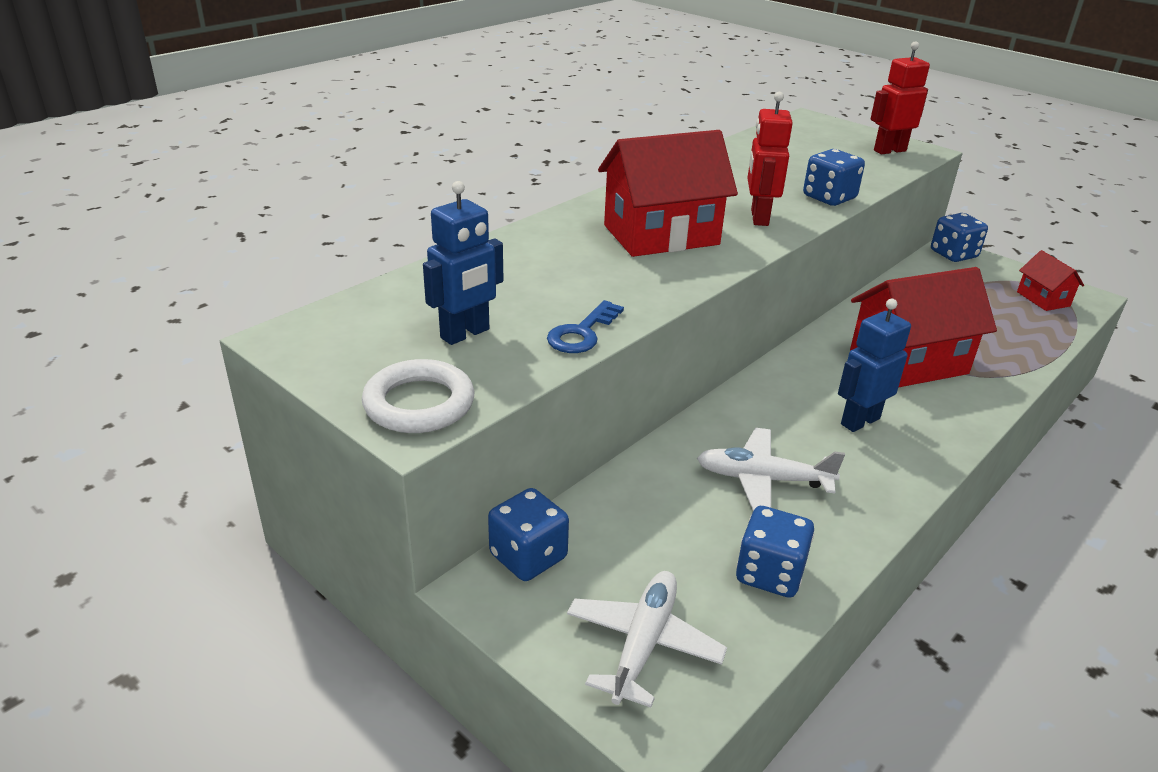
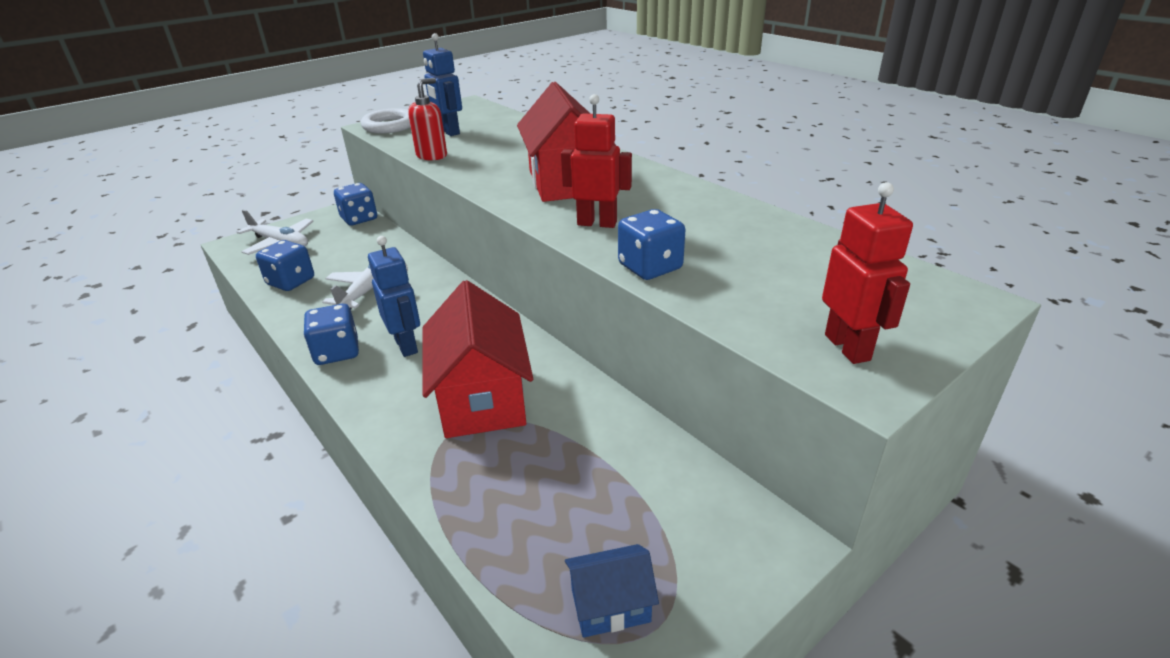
camera: 100 degrees right, 0 degrees up
(582, 333) = (432, 156): blue key -> red soap dispenser
(953, 254) = (767, 538): blue dice -> blue dice (337, 352)
(1043, 299) = (610, 605): red house -> blue house

